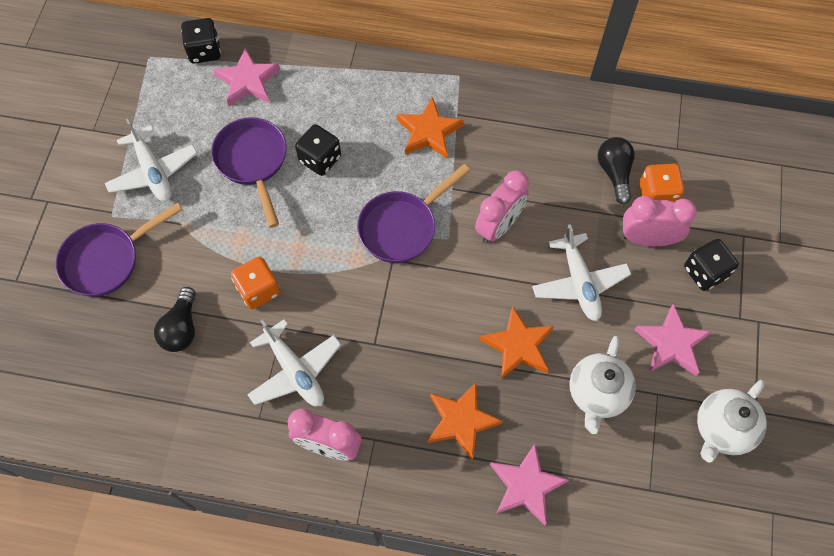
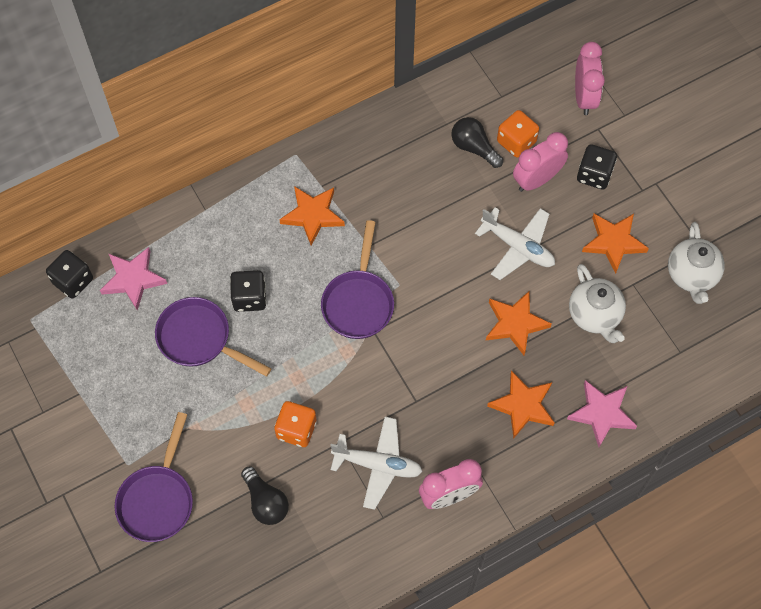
camera: 40 degrees left, 0 degrees up
(153, 171) = (127, 406): white plane -> none
(499, 226) = (427, 248): pink clock -> pink clock (584, 97)
(671, 343) = (613, 242): pink star -> orange star

